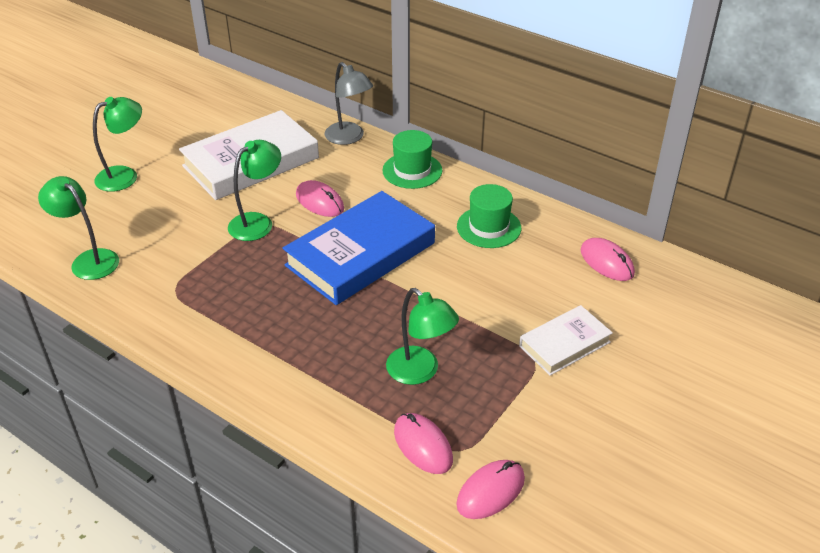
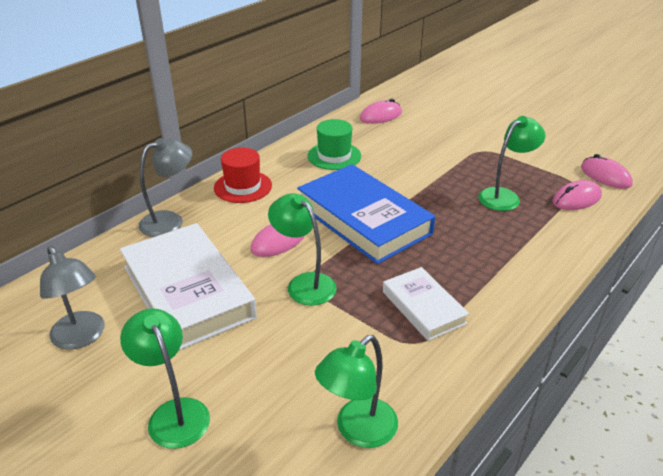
camera: 85 degrees left, 5 degrees down
(203, 125) = (82, 337): none -> grey lamp
(412, 170) = (243, 187): green hat -> red hat
(564, 344) = (465, 139): white book -> white book (423, 307)

